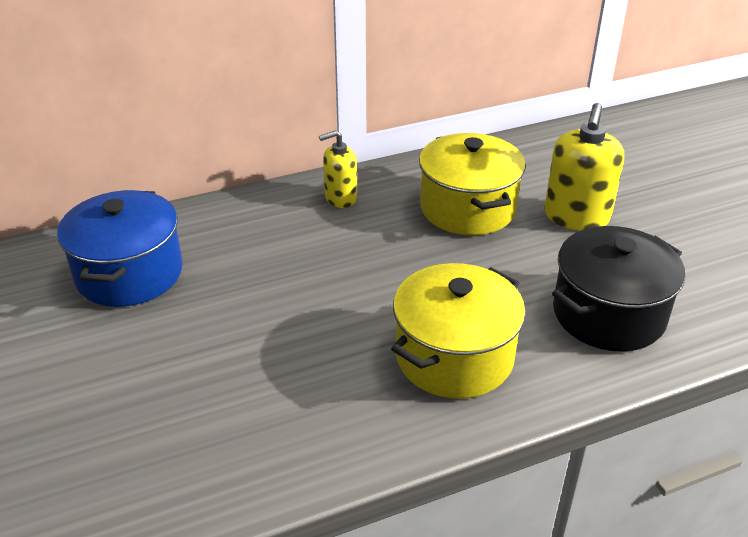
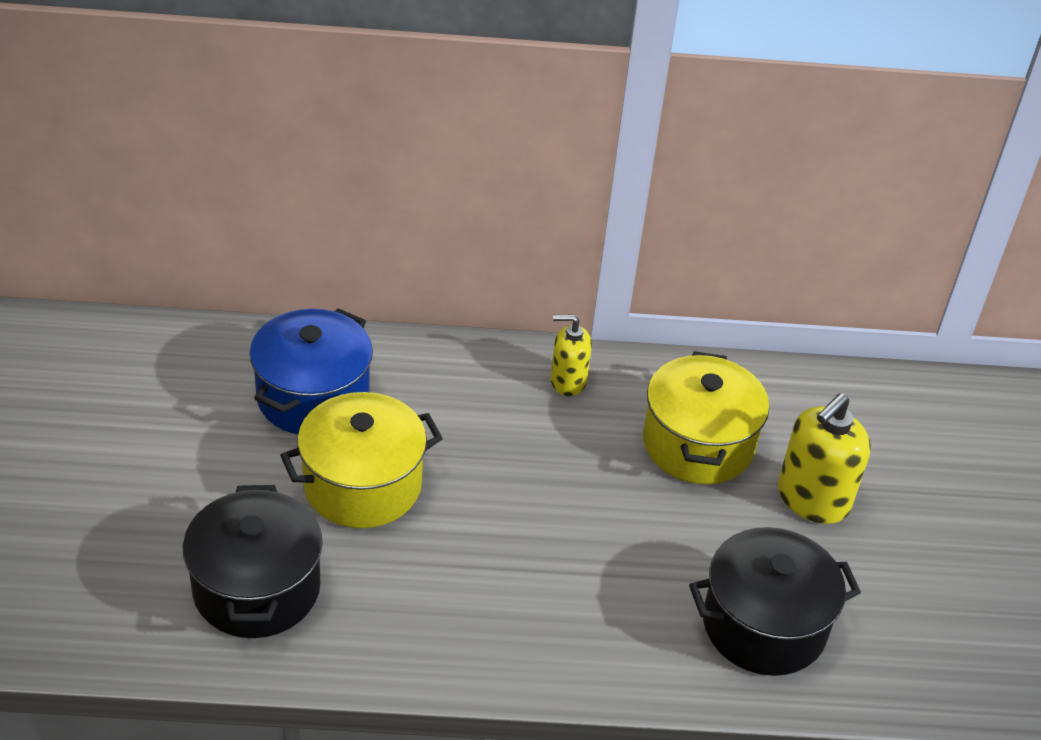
camera: 20 degrees right, 5 degrees up
(154, 447) = (257, 588): none -> black pot
(454, 356) = (575, 609): yellow pot -> yellow pot (362, 485)

